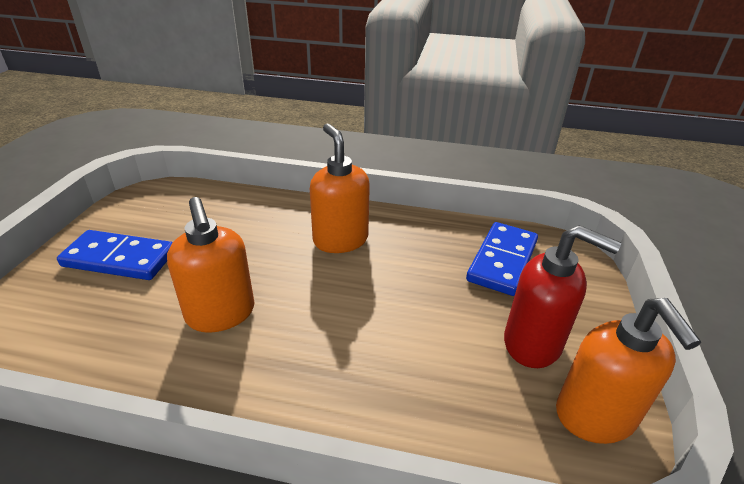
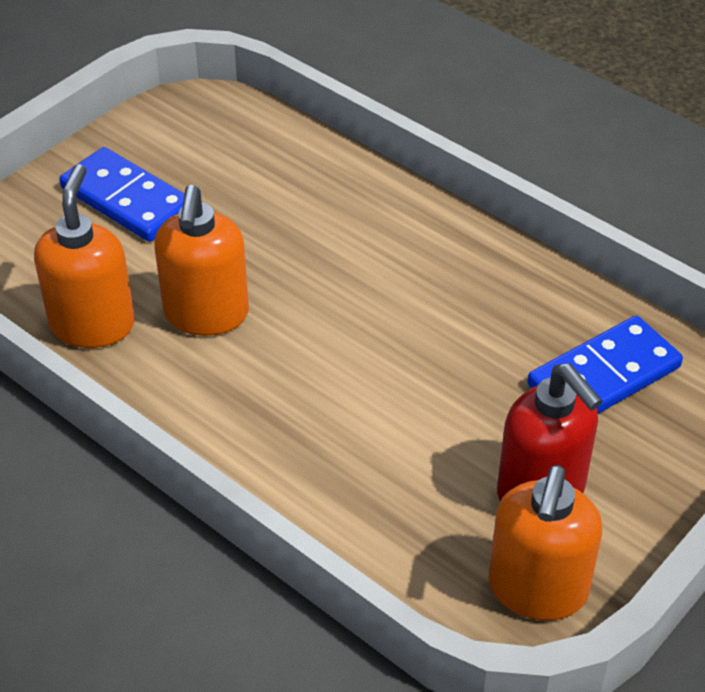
camera: 30 degrees right, 10 degrees up
(340, 240) = (405, 265): orange soap dispenser -> orange soap dispenser (92, 324)

